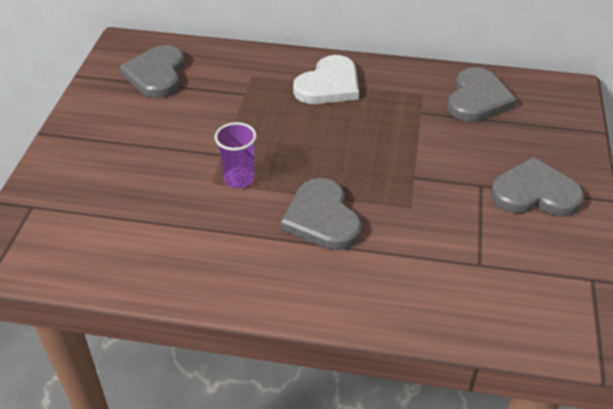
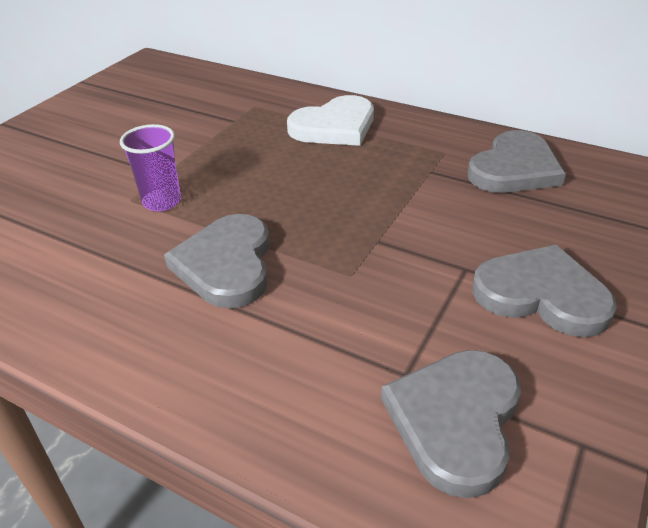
camera: 20 degrees right, 5 degrees down
(156, 74) = (157, 91): grey heart -> grey heart (455, 420)

